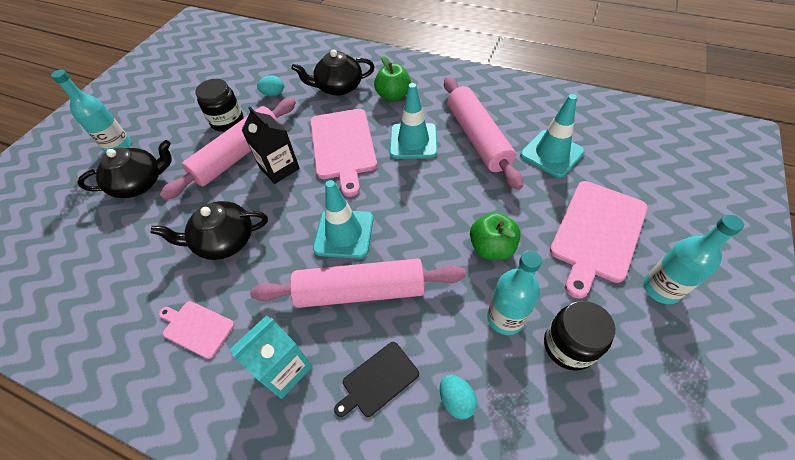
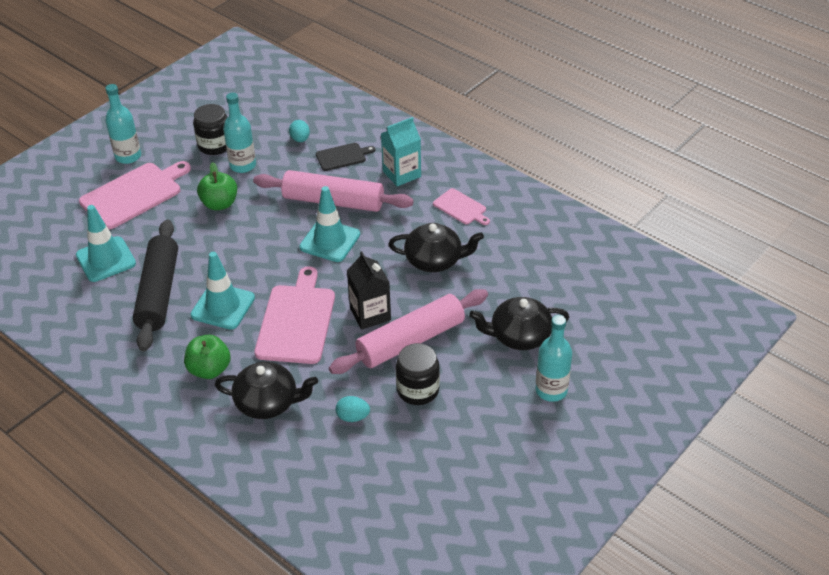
camera: 165 degrees left, 10 degrees down
(477, 138) = (159, 292): pink rolling pin -> black rolling pin

